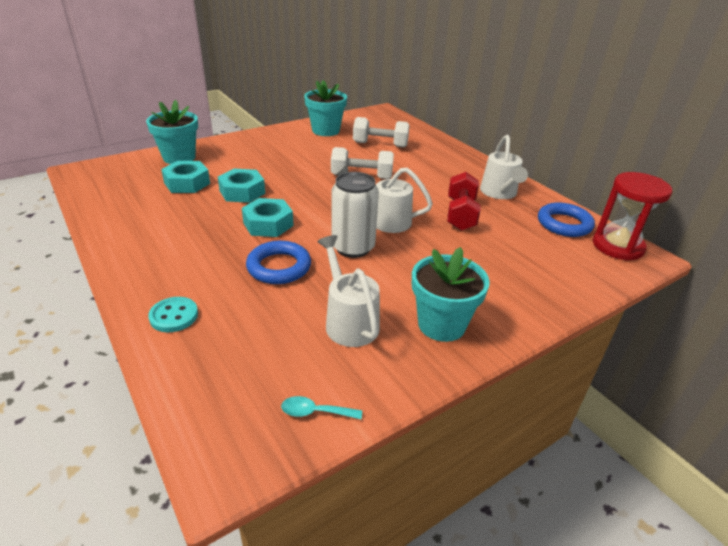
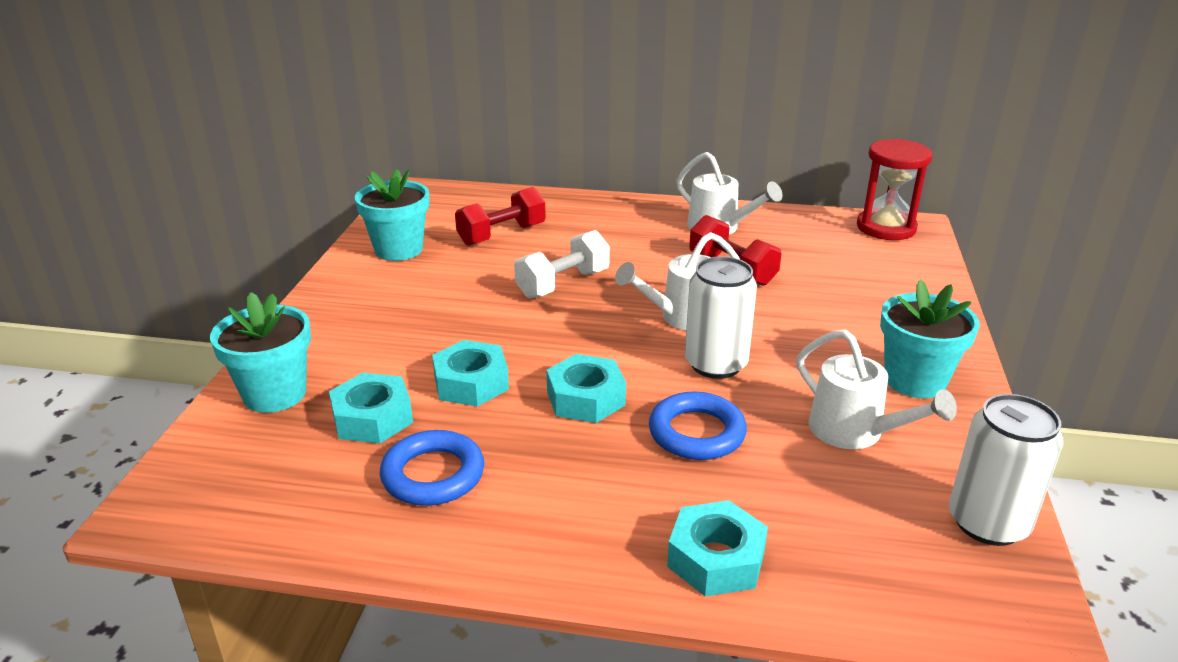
camera: 45 degrees left, 5 degrees down
(174, 316) = (716, 559): turquoise button -> turquoise nut
(315, 412) = (988, 523): turquoise spoon -> white can
(349, 321) = (855, 432): white watering can -> white watering can turned 150 degrees counterclockwise
(380, 145) = (502, 235): white dumbbell -> red dumbbell
(564, 224) = (819, 229): blue ring -> blue ring (433, 475)

